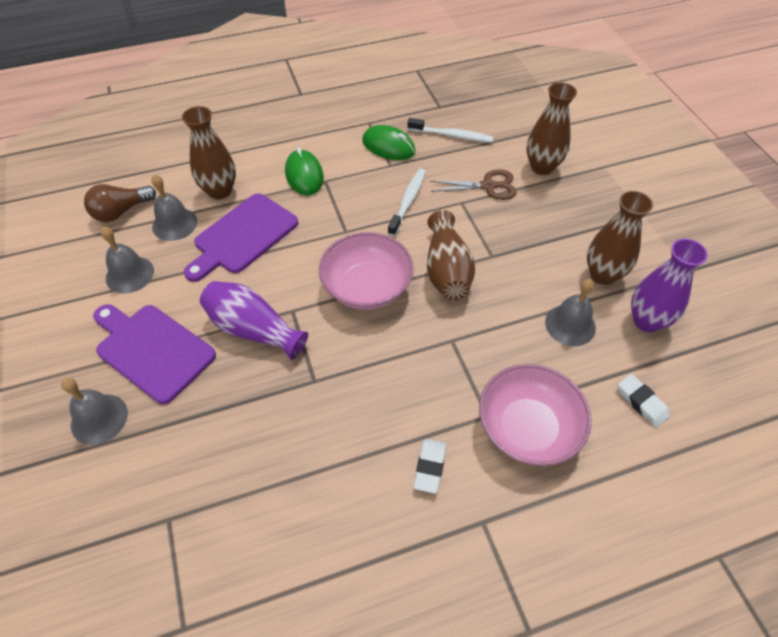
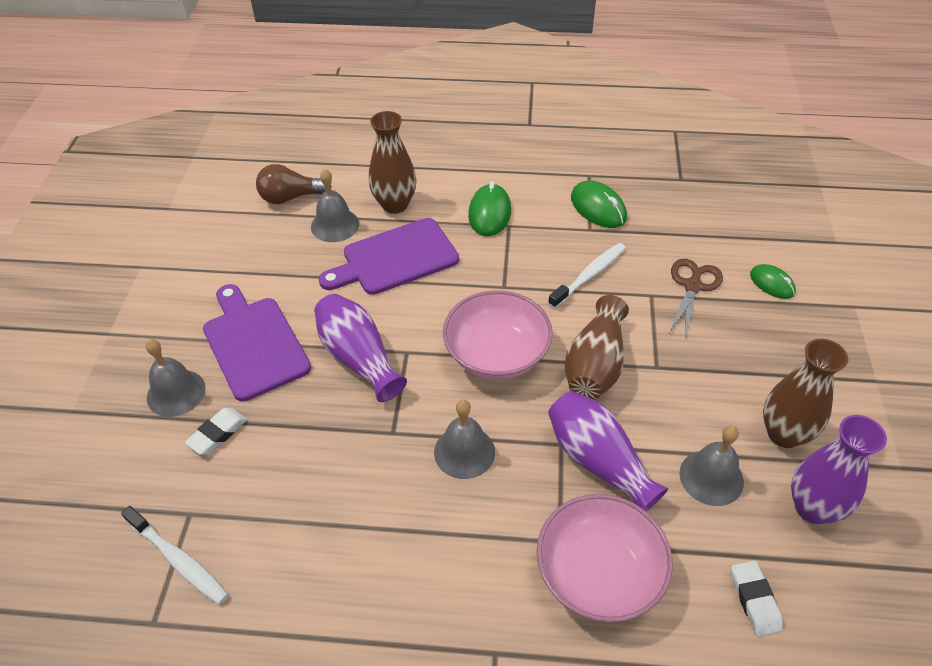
camera: 25 degrees right, 5 degrees down
(129, 274) = (269, 262): grey bell -> grey bell (464, 452)
(430, 467) = (468, 570): white eraser -> white eraser (217, 434)
(451, 135) = (678, 216): white toothbrush -> white toothbrush (178, 560)
(485, 343) = (598, 461): none -> purple vase
(488, 186) = (693, 286): brown scissors -> brown scissors turned 90 degrees counterclockwise
(542, 167) = (772, 284): brown vase -> green mouse

